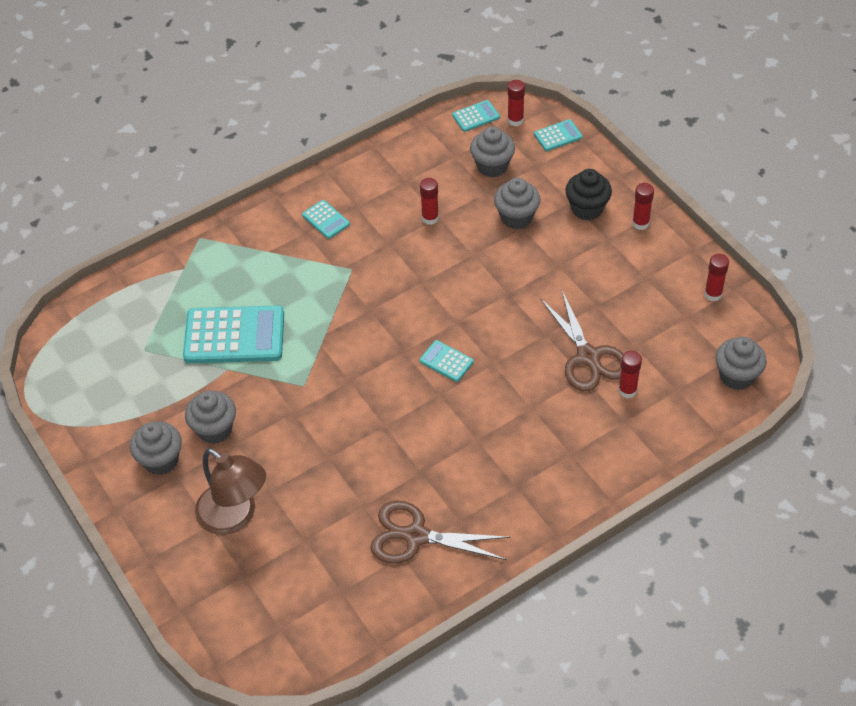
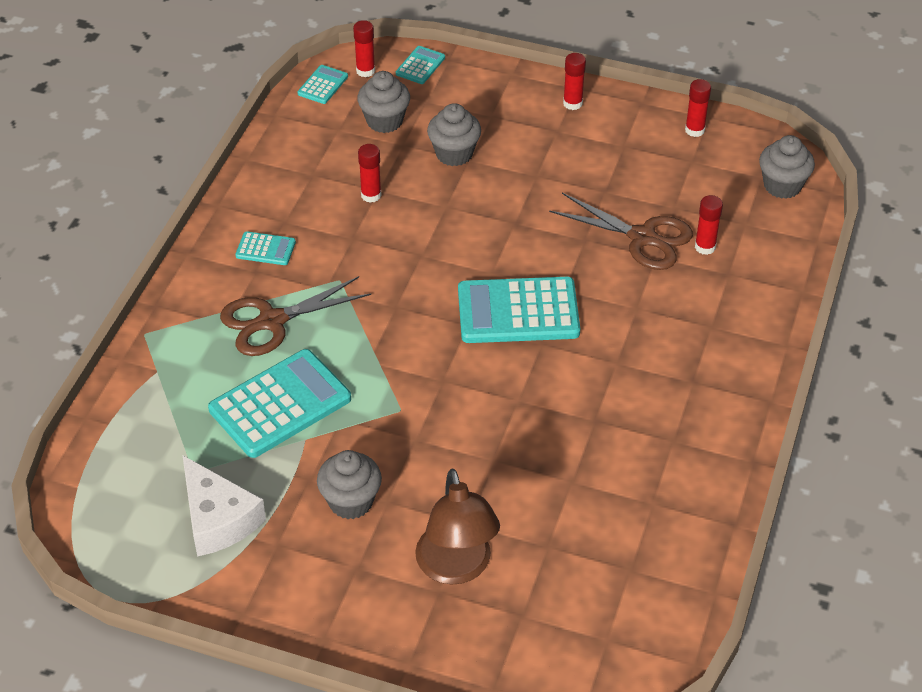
camera: 40 degrees left, 5 degrees down
(129, 390) = (218, 519): none -> white cheese
(161, 460) = (323, 563): grey cupcake -> none
(235, 516) = (457, 568): brown lamp -> brown lamp turned 75 degrees clockwise
(416, 536) = (648, 478): brown scissors -> brown scissors (272, 321)
(446, 361) = (518, 311): turquoise calculator -> turquoise calculator, size x2.11
(587, 208) = (512, 114): black cupcake -> none

